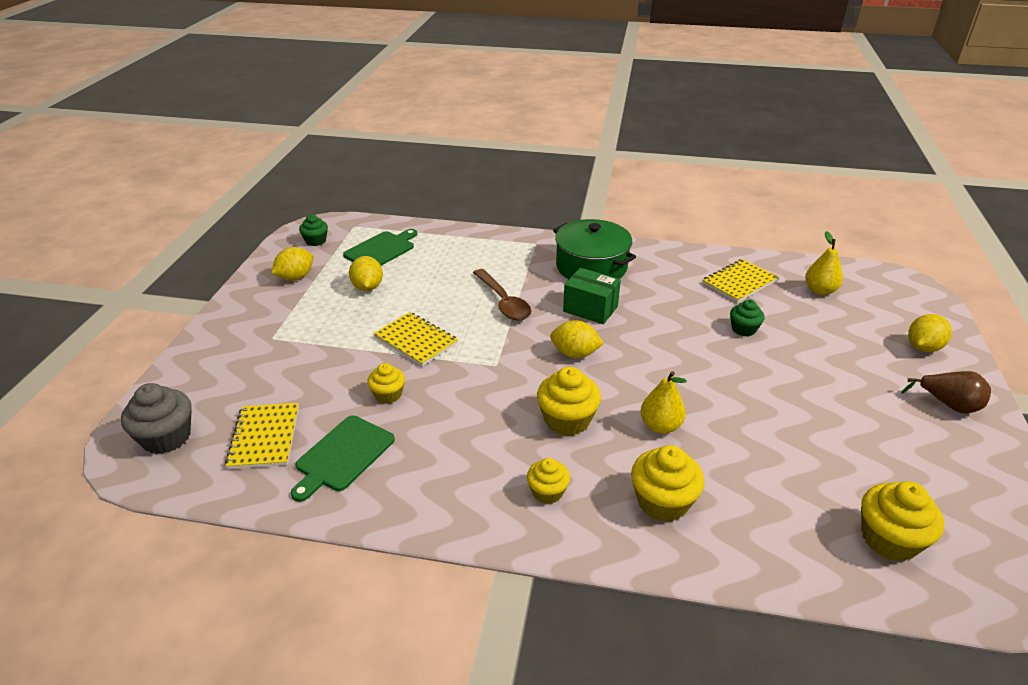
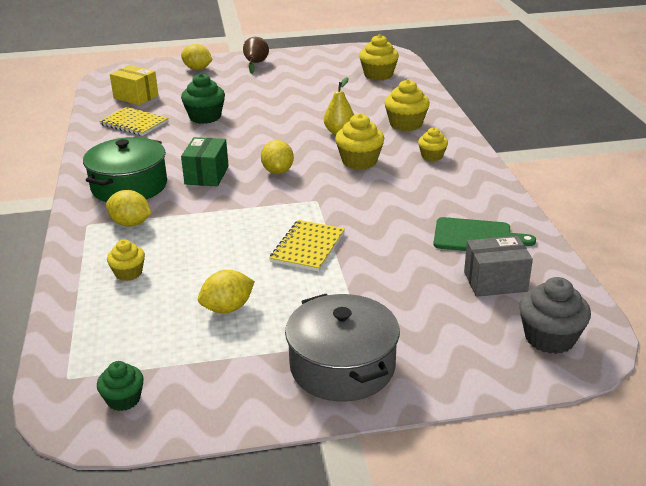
camera: 110 degrees left, 5 degrees down
(256, 321) = (342, 366): none -> grey pot
(264, 437) = (495, 281): yellow notebook -> grey box
(295, 277) = (231, 376): yellow lemon -> yellow lemon (130, 223)
(381, 249) = (132, 328): green cutting board -> none
(388, 395) = (393, 239): yellow cupcake -> yellow cupcake (128, 273)
(503, 302) = (216, 217): brown spoon -> none
(743, 329) = (205, 117): green cupcake -> green cupcake, size x1.62
(820, 290) = (136, 97): yellow pear -> yellow box

